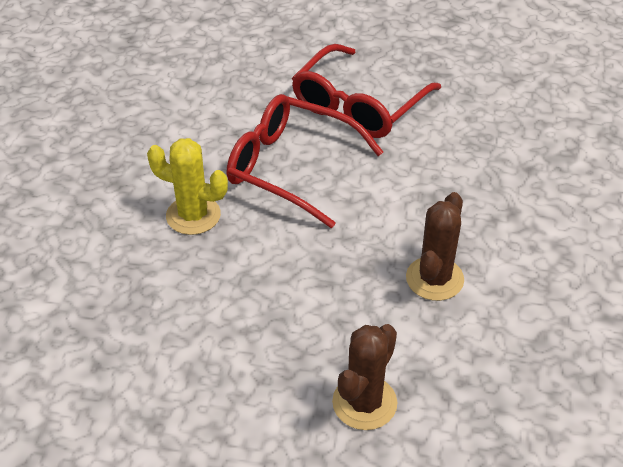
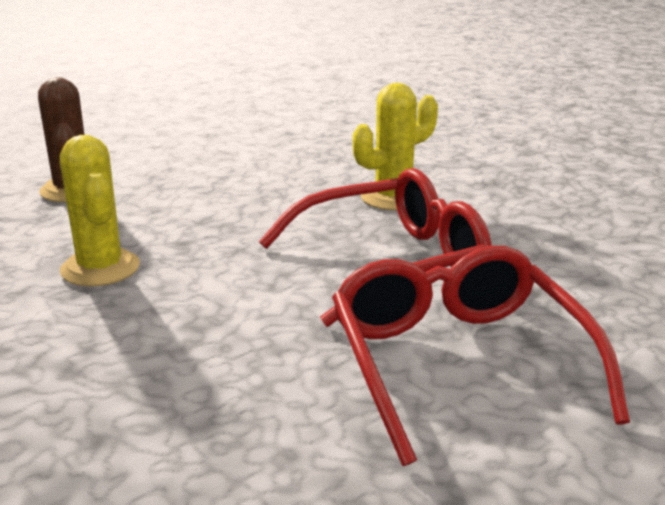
camera: 130 degrees right, 20 degrees down
(434, 279) = (100, 268): brown cactus -> yellow cactus

